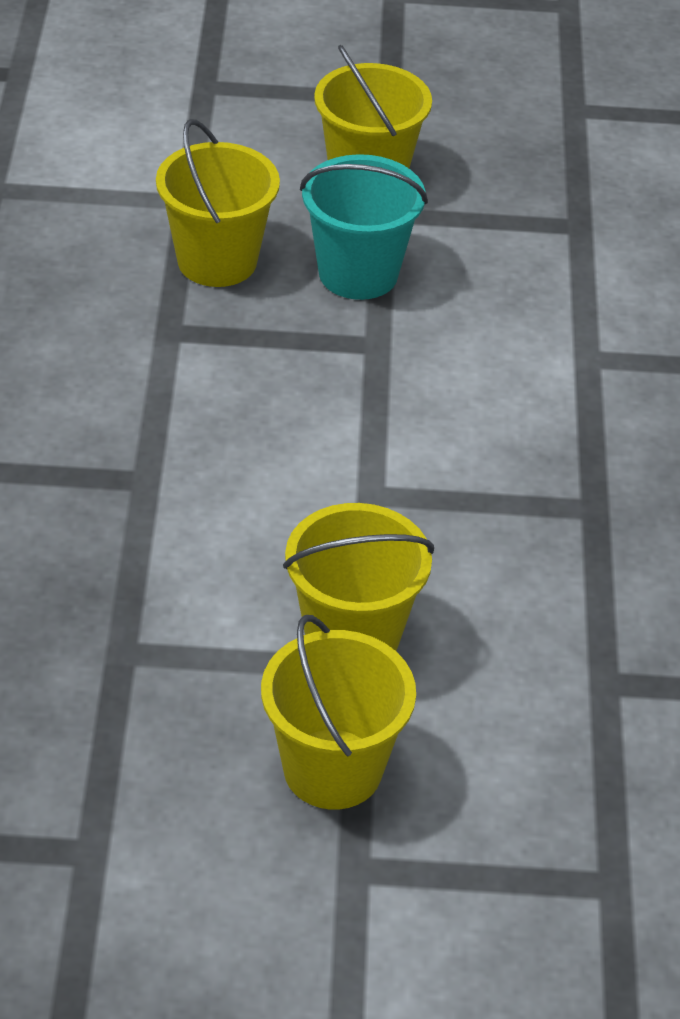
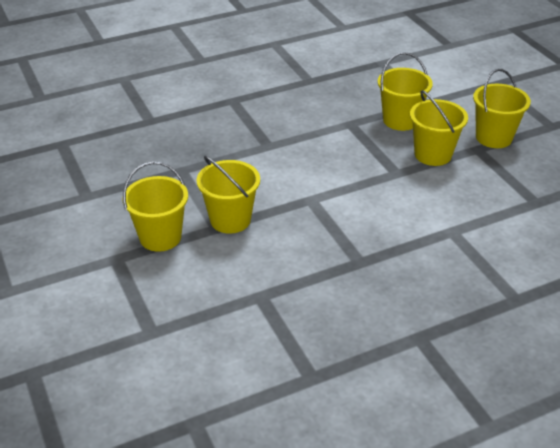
camera: 65 degrees right, 5 degrees down
(358, 273) = (433, 154): turquoise bucket -> yellow bucket

